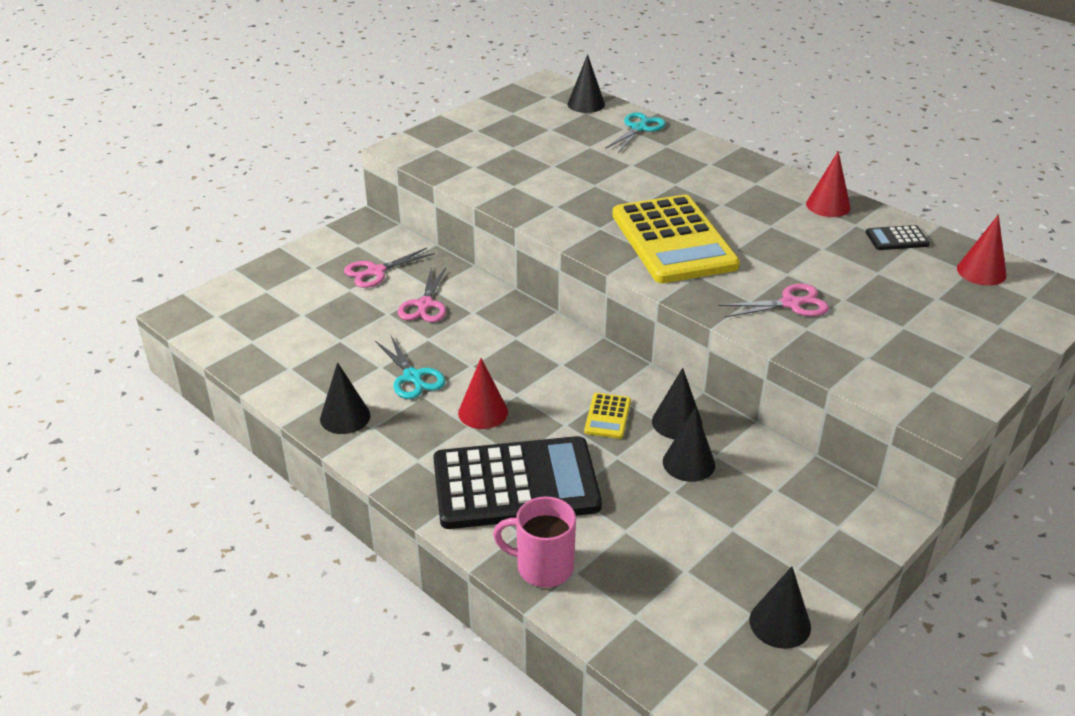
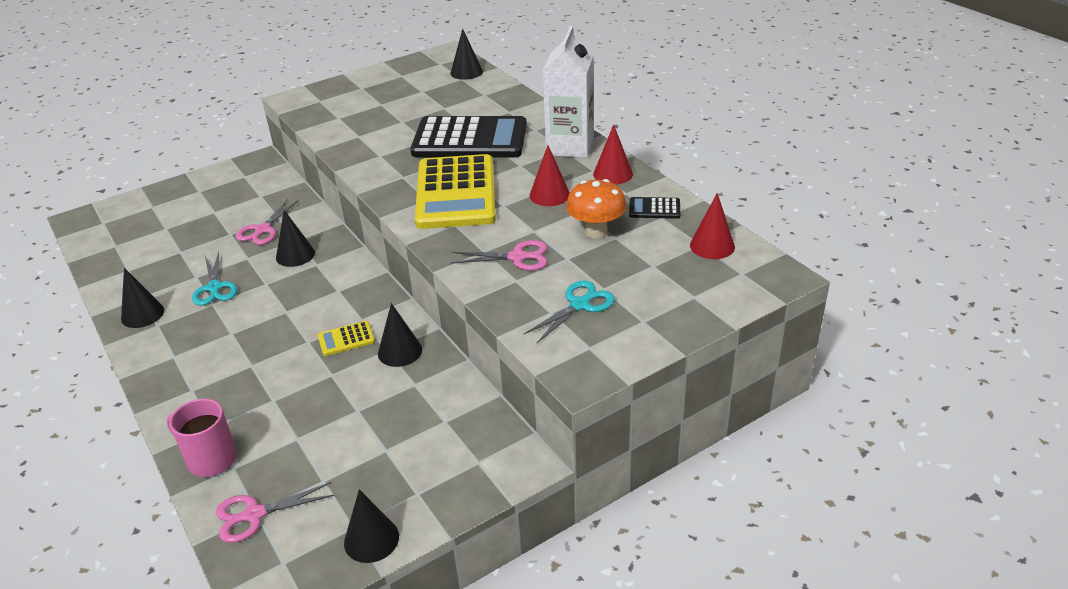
camera: 15 degrees right, 0 degrees up
(375, 272) = (243, 199): pink scissors -> pink scissors (253, 515)
(483, 412) = (249, 323): red cone -> red cone (549, 195)
(515, 484) = (235, 386): black calculator -> black calculator (470, 139)
(608, 416) = (346, 339): yellow calculator -> yellow calculator turned 45 degrees clockwise
(639, 128) = (496, 95): turquoise scissors -> turquoise scissors (580, 304)
(688, 463) = (386, 387): black cone -> black cone (295, 255)
(761, 179) = (570, 146): none -> white carton
(854, 268) = (596, 232): none -> orange mushroom

